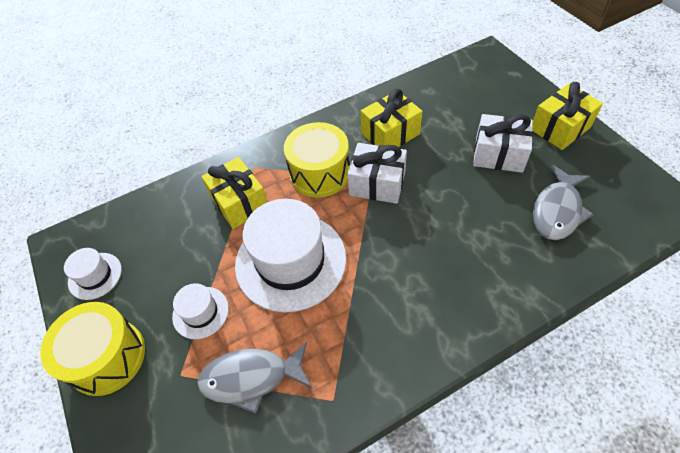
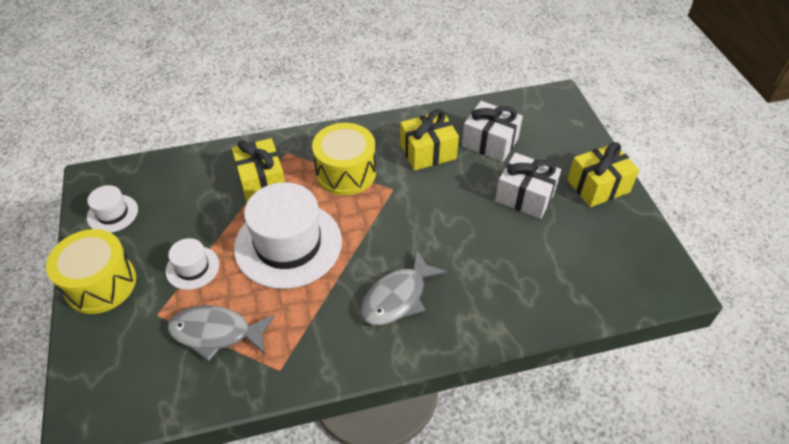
camera: 10 degrees right, 5 degrees down
(377, 184) = (395, 195): white gift -> white gift (490, 142)
(557, 210) = (558, 262): grey fish -> grey fish (397, 297)

